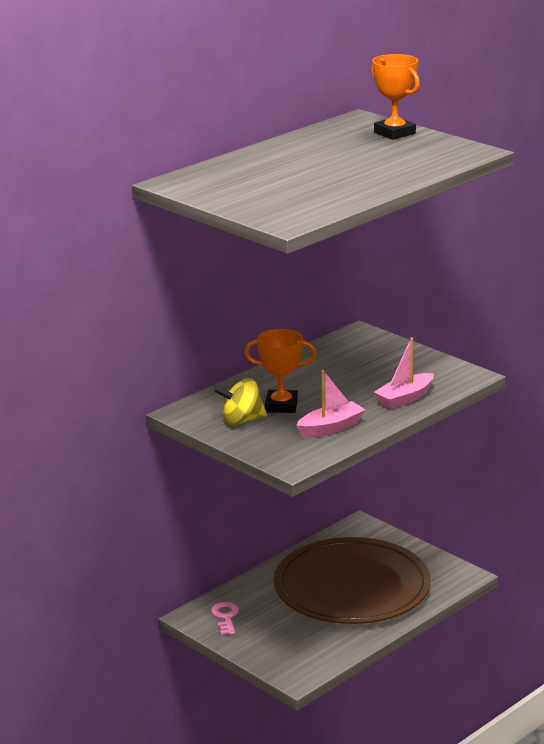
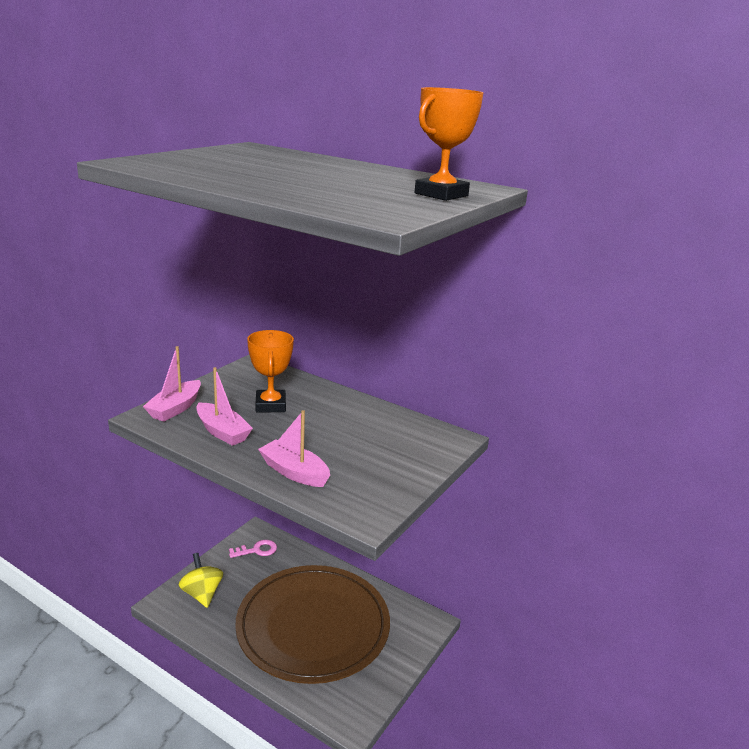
camera: 75 degrees right, 0 degrees up
(241, 420) = (238, 389): yellow spinning top -> yellow spinning top (202, 594)
(278, 451) = (175, 408): none -> pink boat

